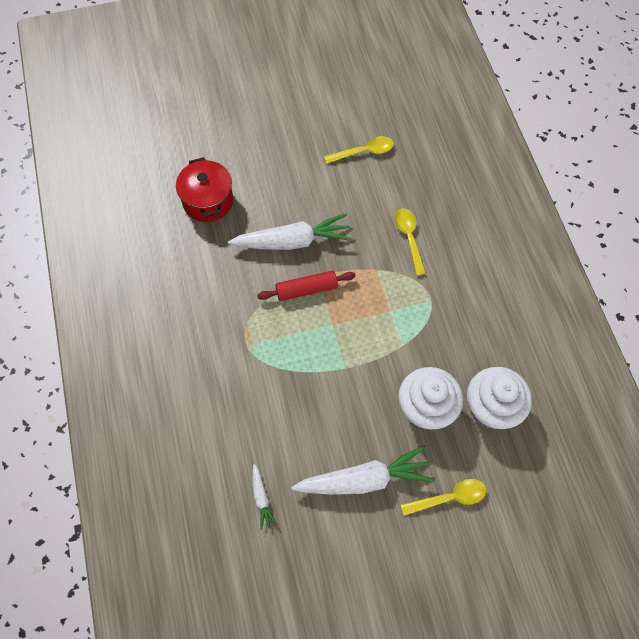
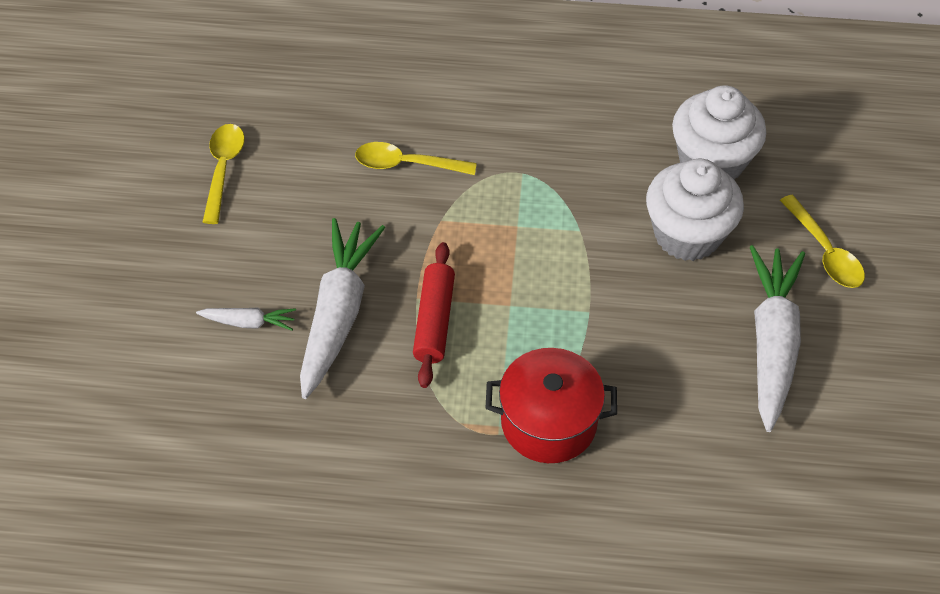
camera: 70 degrees left, 10 degrees down
(208, 201) = (195, 415): red pot -> red pot (548, 422)
(261, 498) = (765, 486): white carrot -> white carrot (249, 322)
(449, 497) = (825, 252): yellow spoon -> yellow spoon turned 150 degrees clockwise

